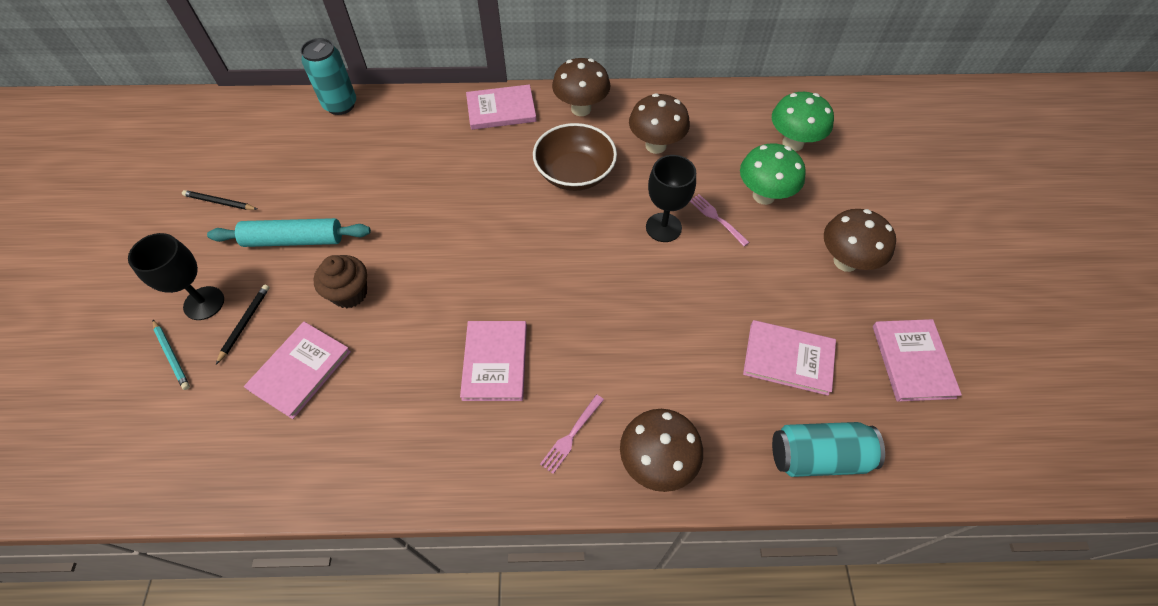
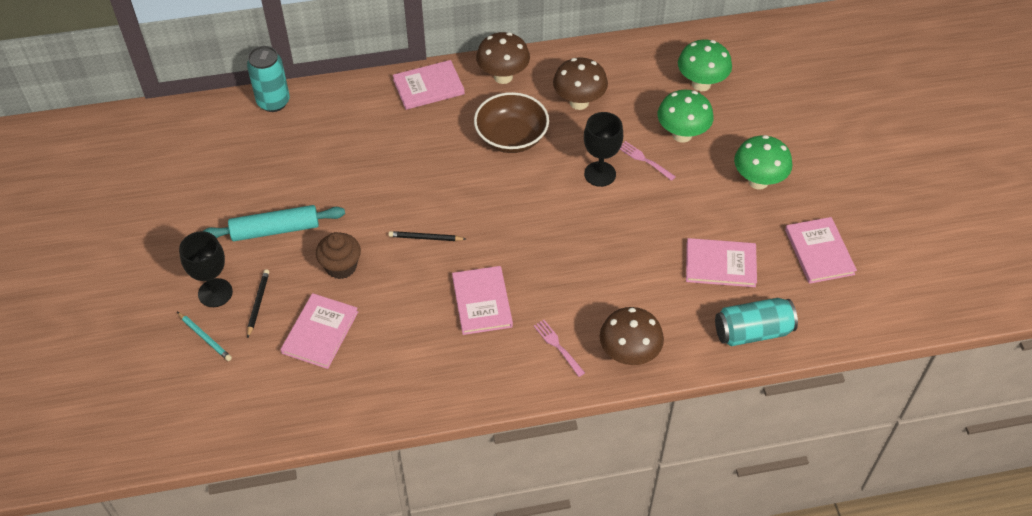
camera: 10 degrees left, 5 degrees down
(220, 202) = (193, 207): black pencil -> black pencil (425, 238)
(571, 435) = (558, 346): pink fork -> pink fork turned 120 degrees clockwise
(845, 261) = (758, 181): brown mushroom -> green mushroom

